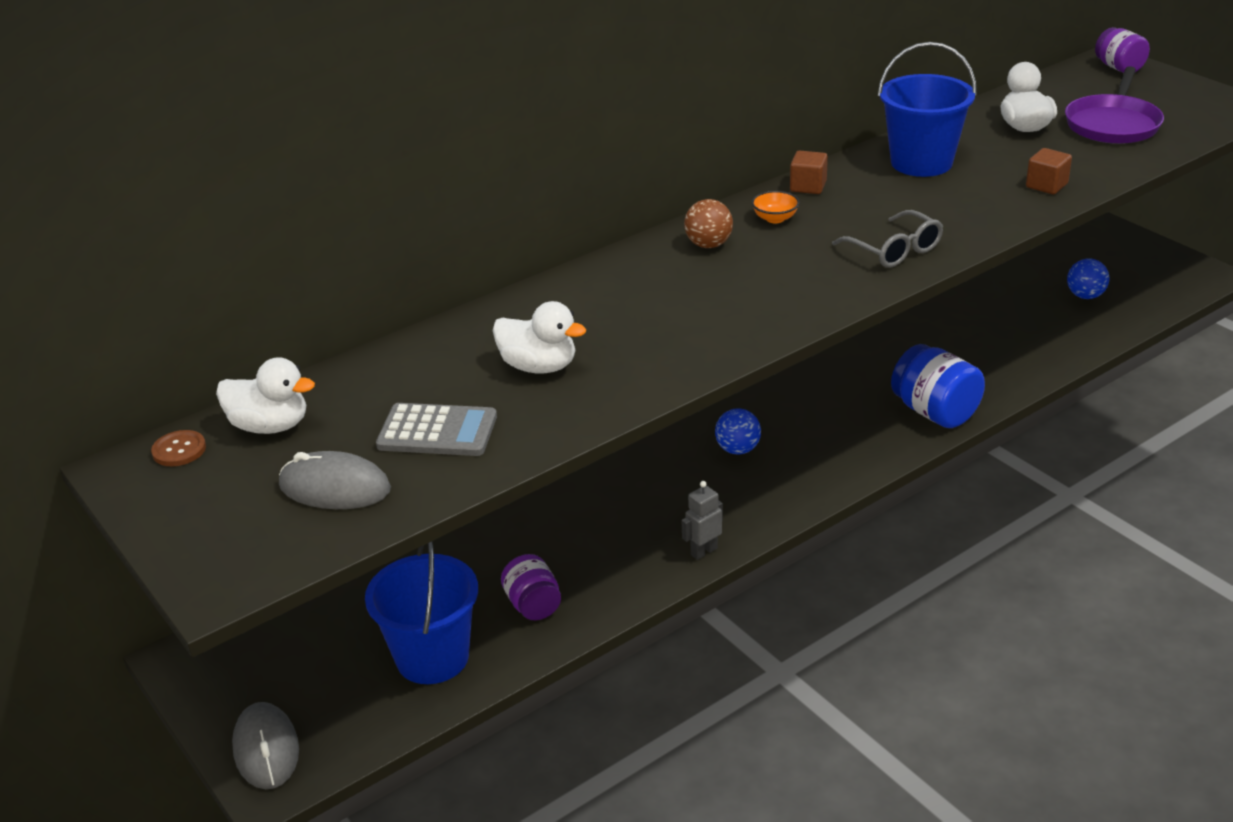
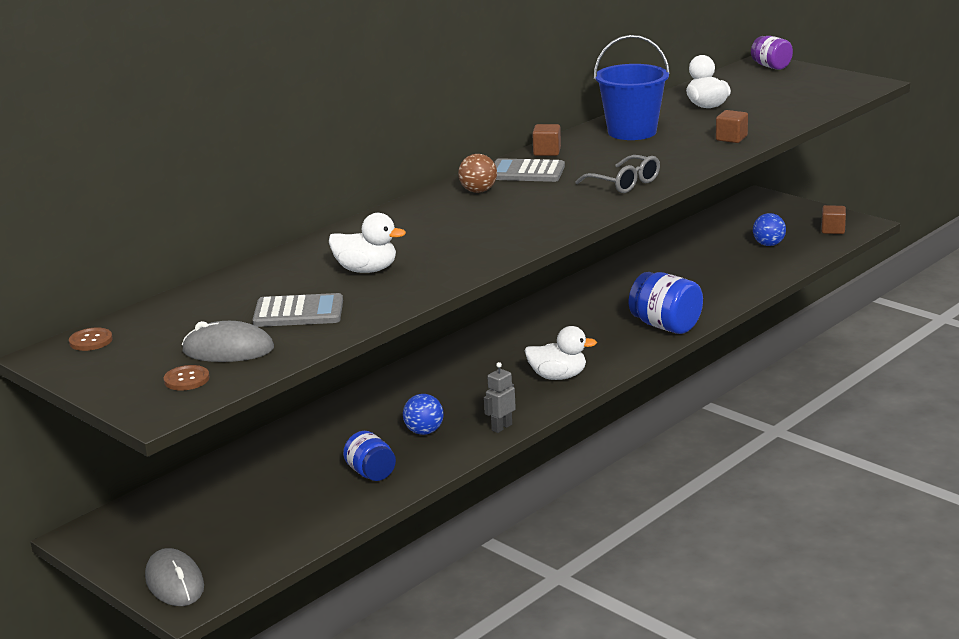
camera: 10 degrees left, 10 degrees down
(270, 426) = (161, 321): white duck -> white duck (558, 376)
(270, 534) = (186, 379): none -> brown button
(432, 657) = (297, 513): blue bucket -> none
(533, 605) = (371, 473): purple jar -> blue jar
(738, 449) = (513, 363): blue ball -> blue ball (424, 431)
(775, 218) = (526, 172): orange bowl -> grey calculator
(1113, 124) = (773, 100): purple pan -> none
(1170, 281) = (833, 230): none -> brown cube

